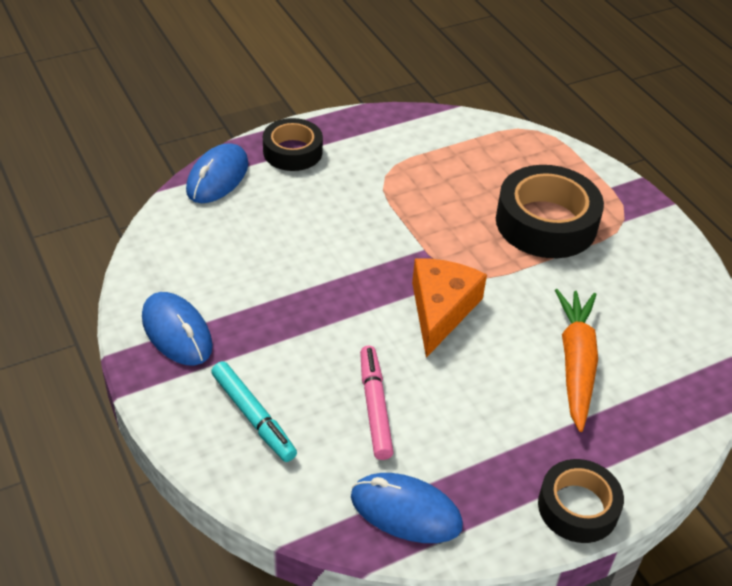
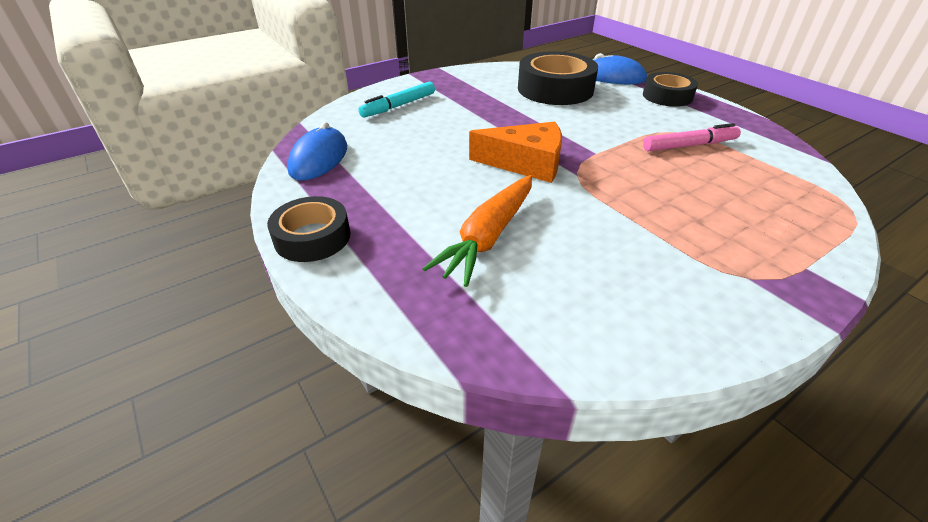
camera: 85 degrees right, 5 degrees down
(177, 332) = (462, 80): blue mouse -> none
(374, 407) = (413, 142): pink marker -> pink marker (689, 145)
(546, 223) = (690, 217): black tape -> black tape (555, 89)
(575, 363) = (488, 237): orange carrot -> orange carrot turned 120 degrees clockwise

